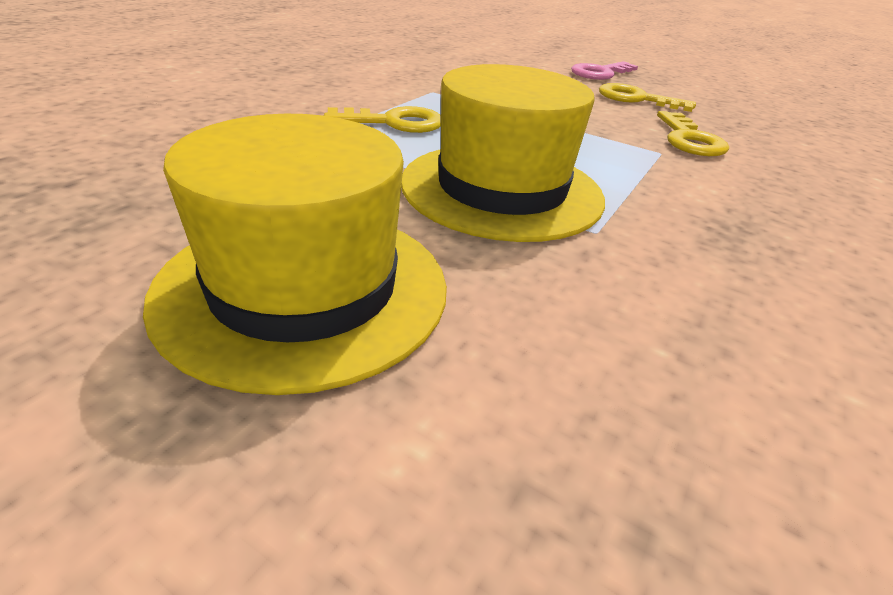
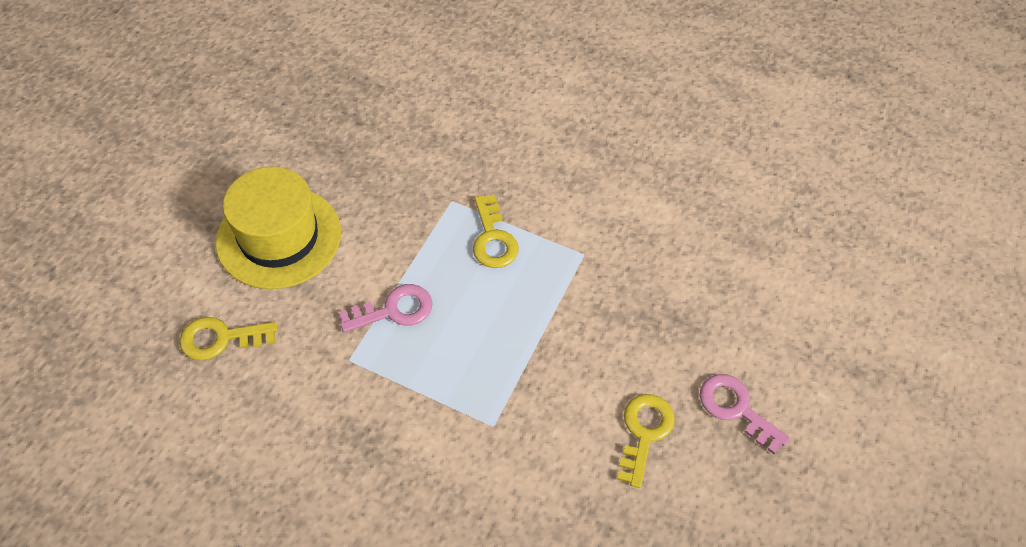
camera: 85 degrees right, 20 degrees up
(501, 189) = (394, 310): yellow hat -> pink key
(689, 140) = (532, 457): yellow key -> yellow key (220, 338)

